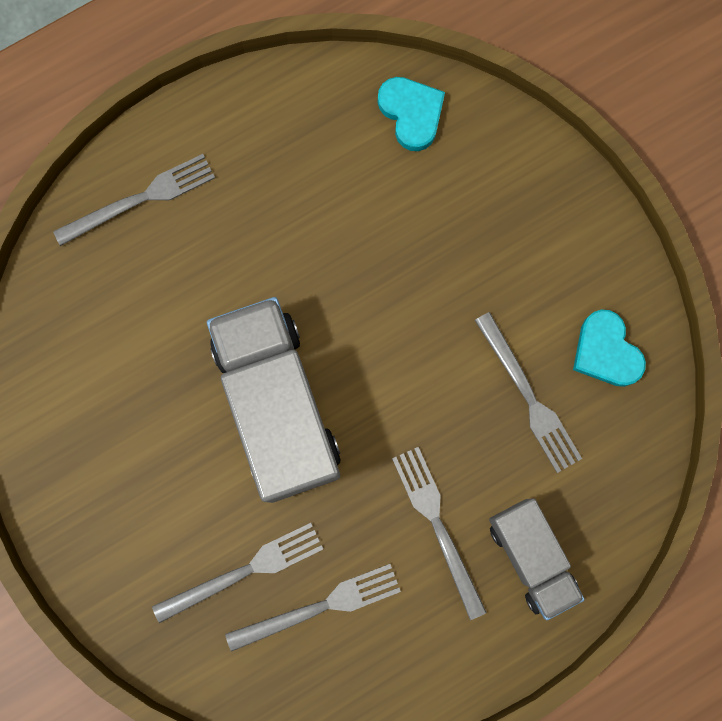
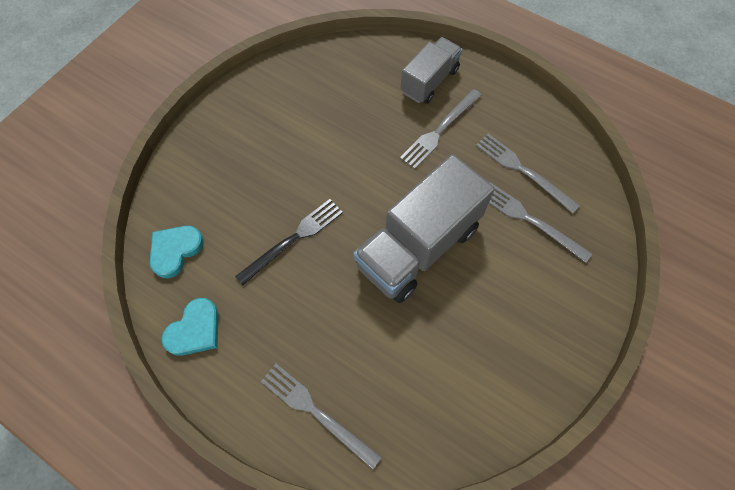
camera: 115 degrees left, 15 degrees down
(361, 257) = (293, 239): none -> black fork
(528, 397) = (339, 114): grey fork -> none
(606, 351) = (292, 87): turquoise heart -> turquoise heart (195, 330)

